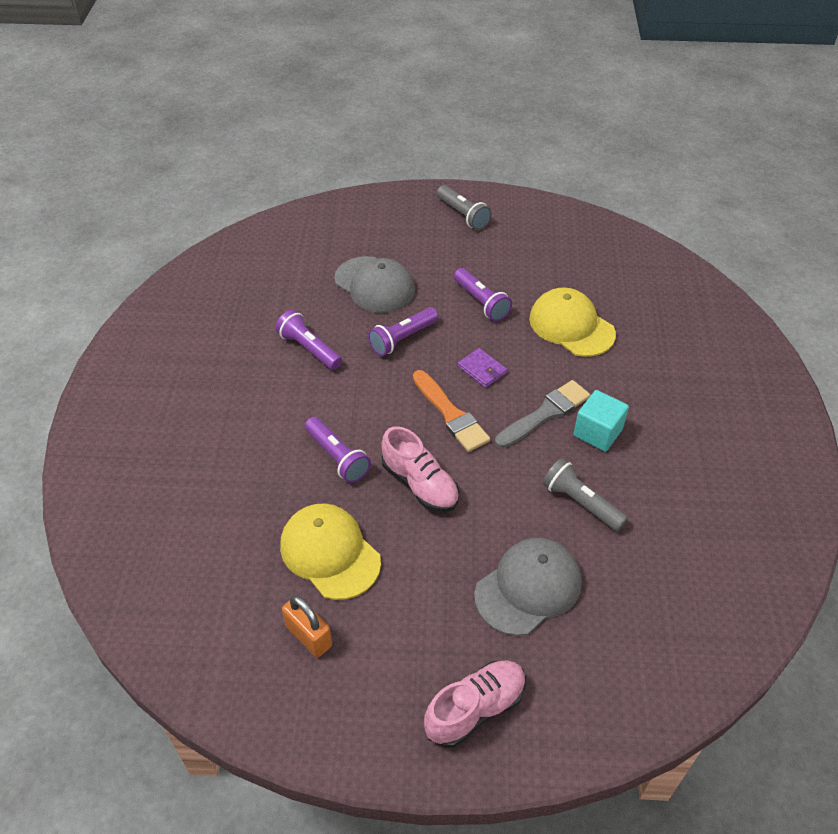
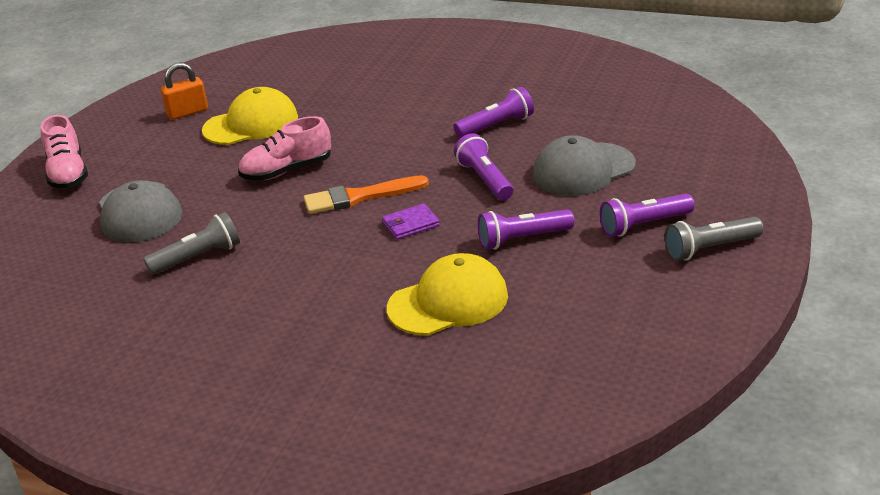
camera: 110 degrees right, 15 degrees down
(337, 457) = (347, 133): purple flashlight -> purple flashlight (644, 225)
(545, 413) = (322, 256): grey brush -> none
(597, 432) = (273, 287): turquoise cube -> none

